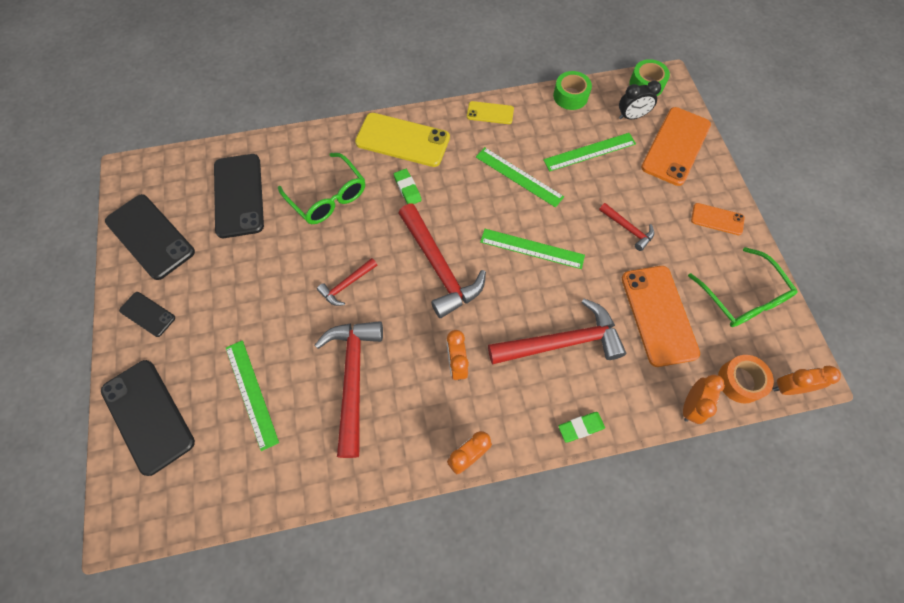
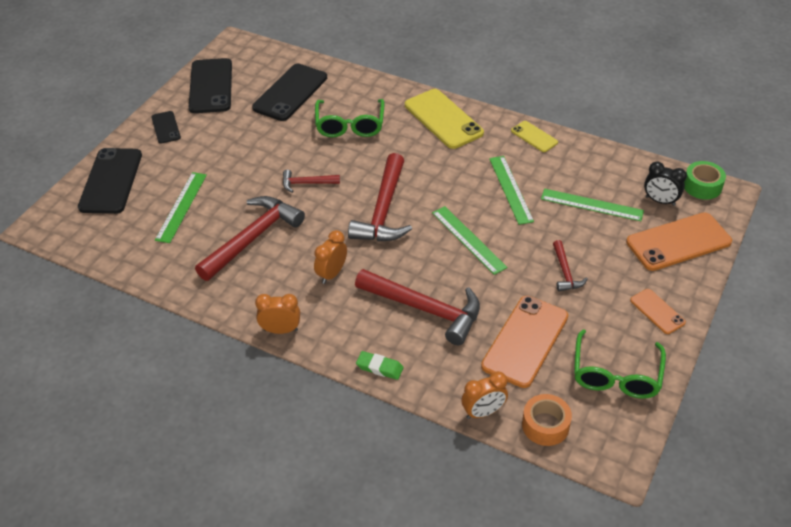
camera: 40 degrees right, 20 degrees down
(407, 189) = (413, 151): green eraser -> none
(570, 96) = (619, 159): green tape -> none
(788, 387) = (585, 457): orange clock -> none

